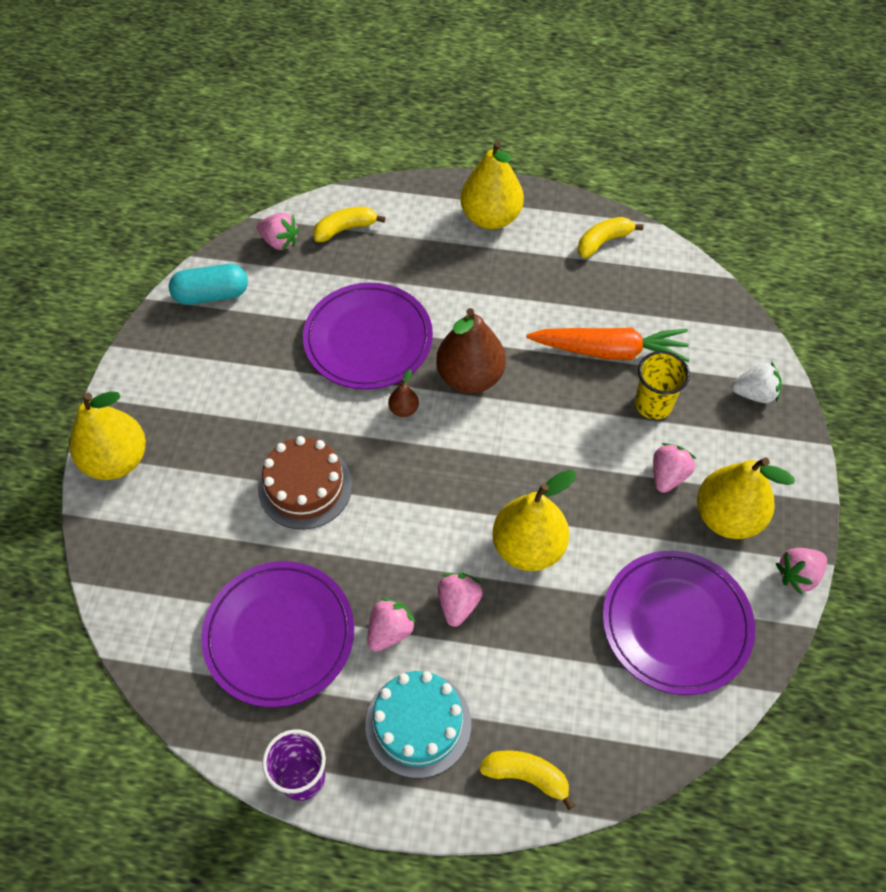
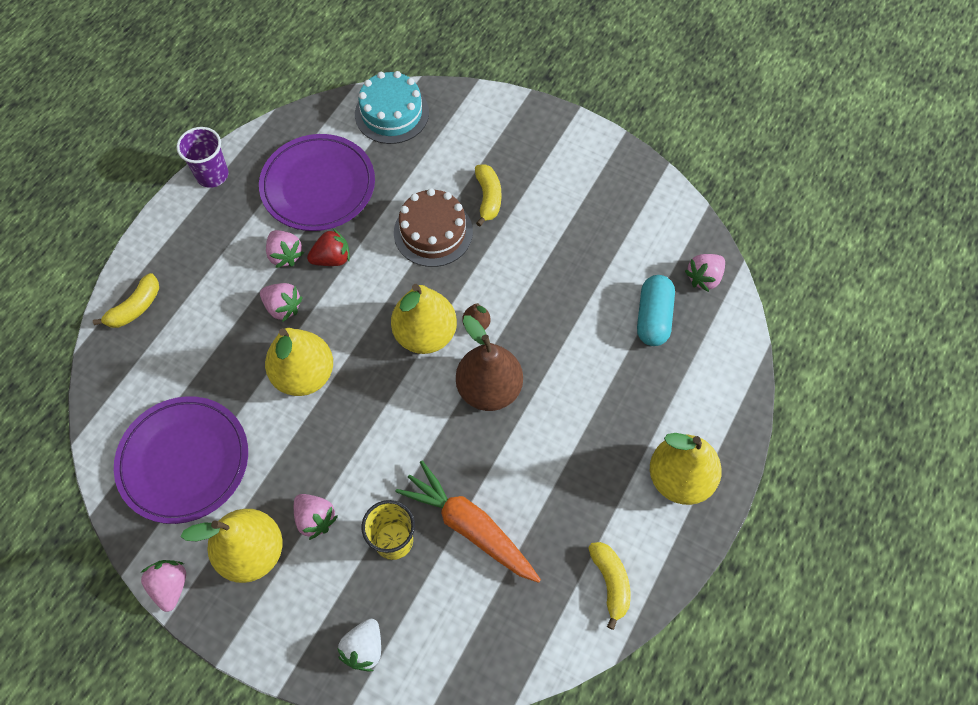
camera: 110 degrees right, 5 degrees up
(116, 460) = (511, 116): yellow pear -> yellow pear (425, 334)
(211, 295) = (656, 211): turquoise capsule -> turquoise capsule (653, 317)
(345, 229) = (703, 337): yellow banana -> yellow banana (488, 198)
(368, 340) = (562, 318): purple plate -> none
(376, 577) = (332, 258): none -> red strawberry
(418, 724) = (209, 252): turquoise cake -> turquoise cake (392, 113)
(609, 351) = (469, 527): orange carrot -> orange carrot turned 105 degrees clockwise

